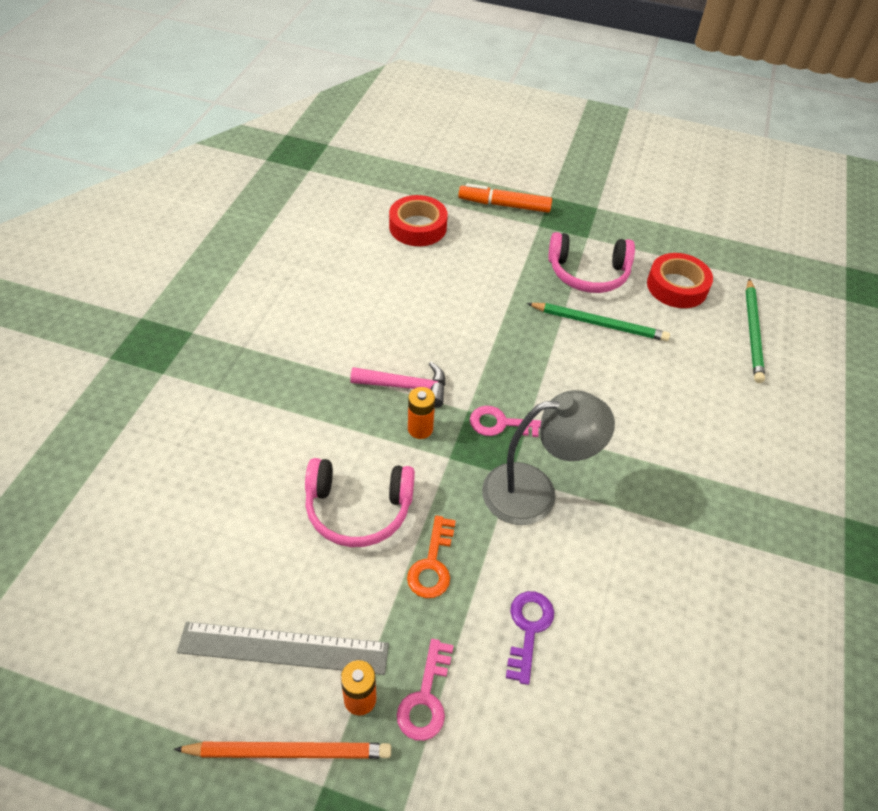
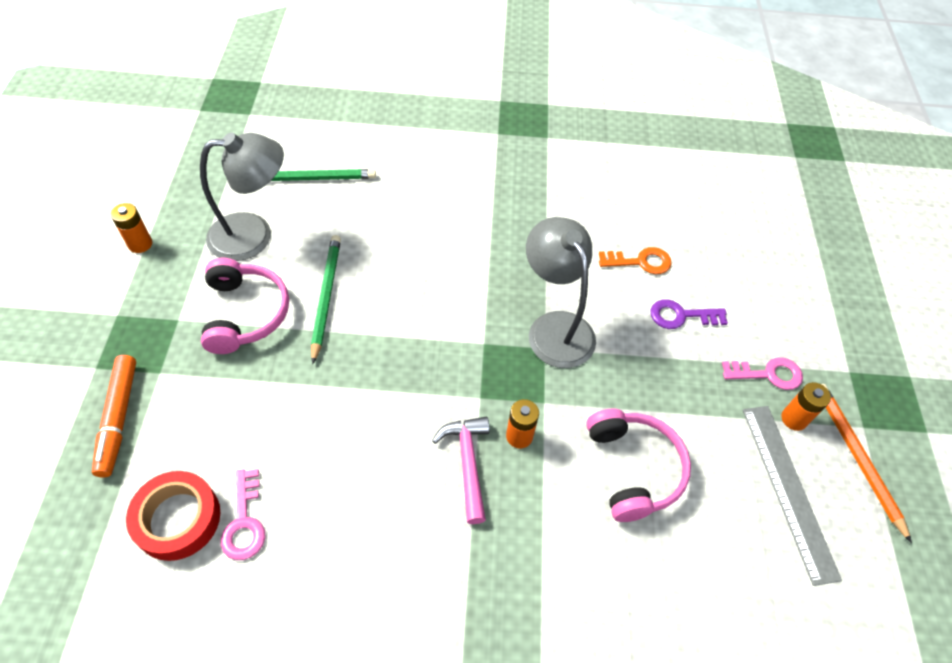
camera: 105 degrees left, 5 degrees up
(432, 564) = (659, 393): orange key -> orange key (640, 262)
(502, 424) = (488, 364): pink key -> pink key (244, 522)
(669, 222) = (140, 244): none -> orange battery
(677, 286) = (254, 235): red tape -> grey lamp

